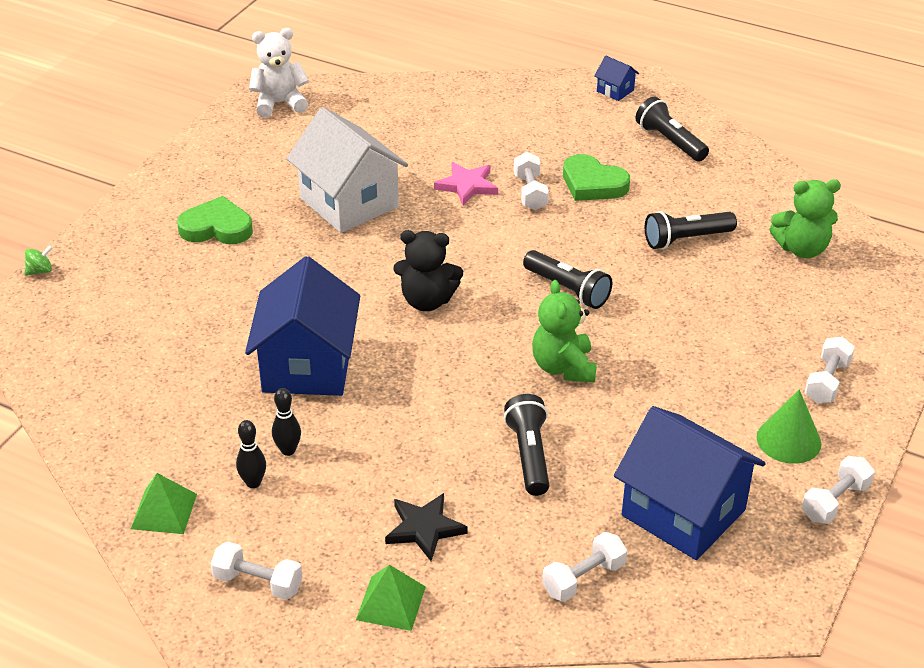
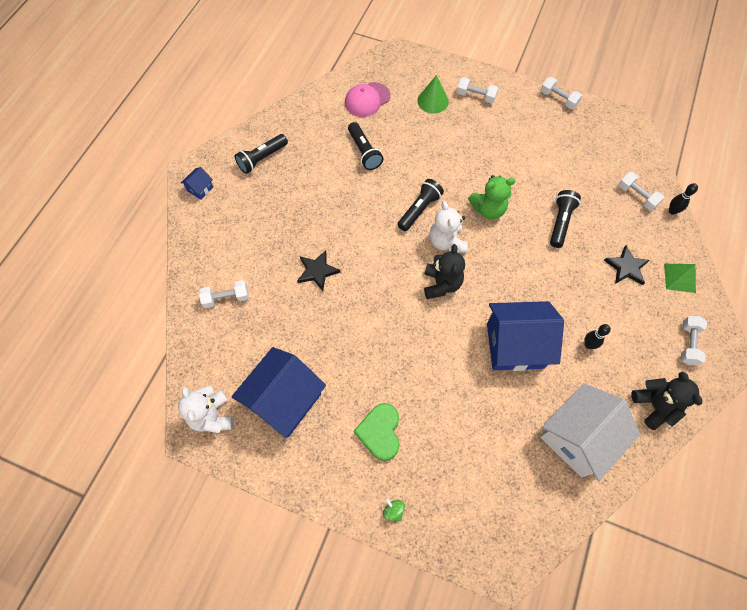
camera: 95 degrees left, 25 degrees up
(40, 271) = (448, 558): green spinning top -> green spinning top (393, 510)
(164, 511) = (654, 406): green pyramid -> black teddy bear
(253, 483) = (618, 359): black bowling pin -> black bowling pin (672, 211)
(349, 203) = (342, 344): white house -> white house (577, 438)
(467, 186) = (317, 271): pink star -> black star
(503, 313) = (446, 242): none -> white teddy bear
(529, 455) = (560, 222): black flashlight -> black flashlight turned 120 degrees clockwise
(530, 192) = (322, 234): white dumbbell -> white dumbbell (226, 298)
(593, 184) = (311, 199): green heart -> none
(683, 512) = (582, 156): blue house -> blue house (284, 400)
(788, 440) = (521, 113): green cone -> green cone (433, 101)
(802, 249) = (367, 100): green teddy bear -> pink cap

